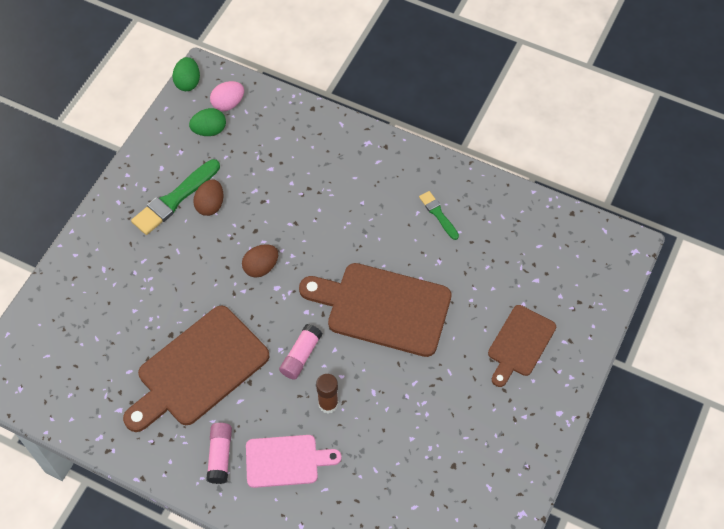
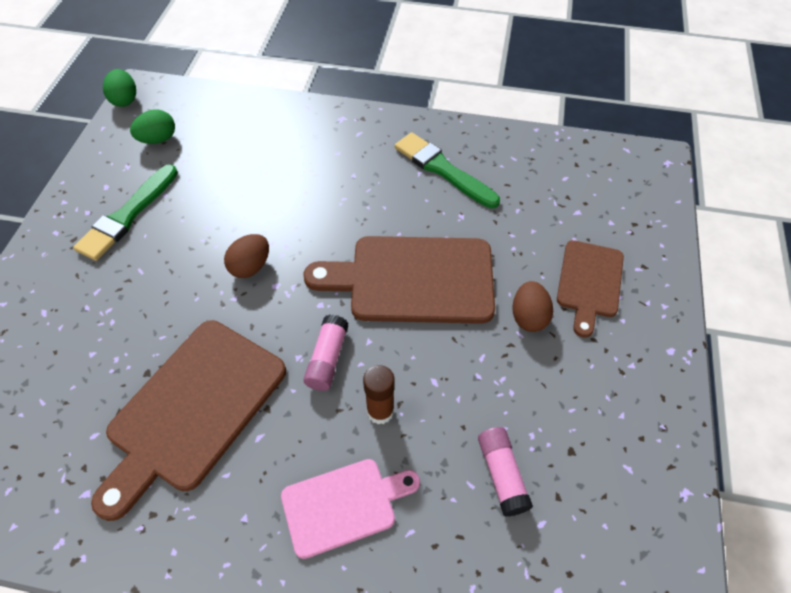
camera: 15 degrees left, 5 degrees down
(210, 205) = (173, 213): brown egg -> brown egg (529, 317)
(220, 456) = (247, 523): pink glue stick -> pink glue stick (502, 474)
(228, 104) = (175, 111): pink egg -> none
(438, 214) = (443, 169): green brush -> green brush, size x1.79

